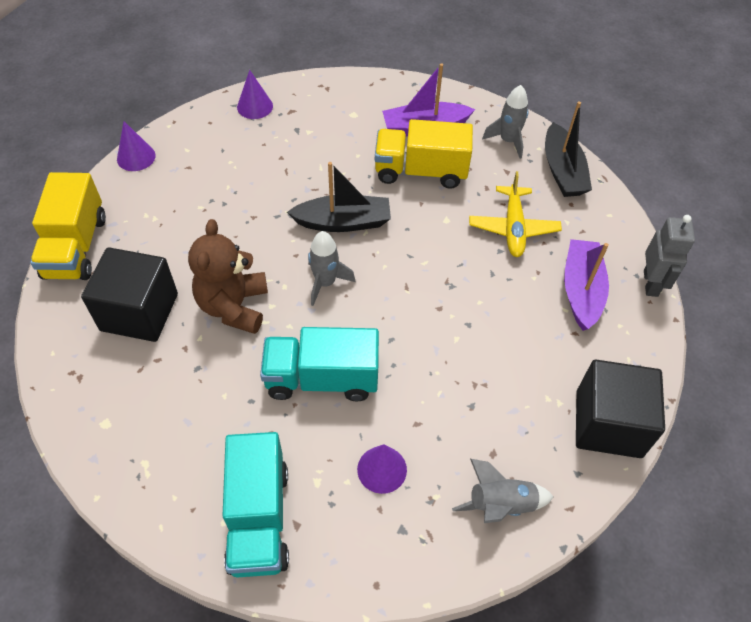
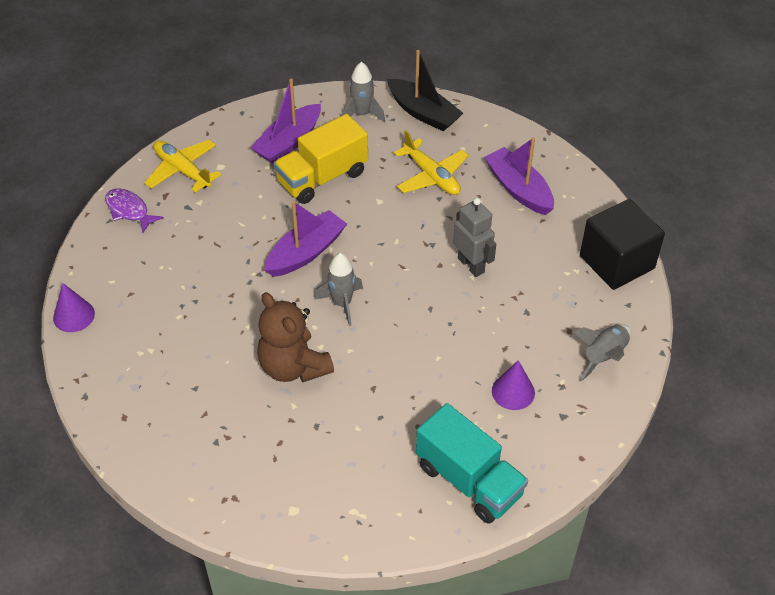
camera: 40 degrees left, 5 degrees down
(76, 247) = (111, 415): yellow truck -> none
(139, 312) = (225, 422): black cube -> none
(255, 106) = (129, 210): purple cone -> purple fish
(322, 378) = (412, 367): turquoise truck -> none
(323, 100) = (182, 170): none -> yellow plane
(343, 222) = (306, 252): black boat -> purple boat
(651, 283) = (556, 155): grey robot -> grey robot (471, 265)

